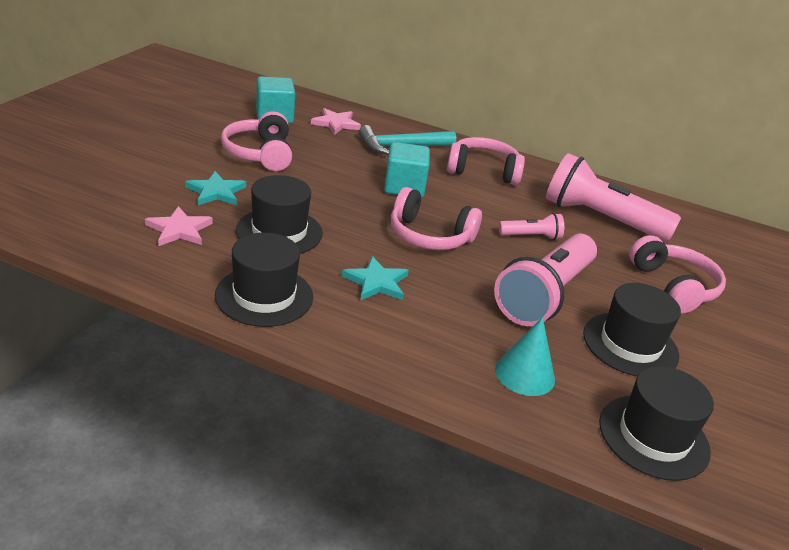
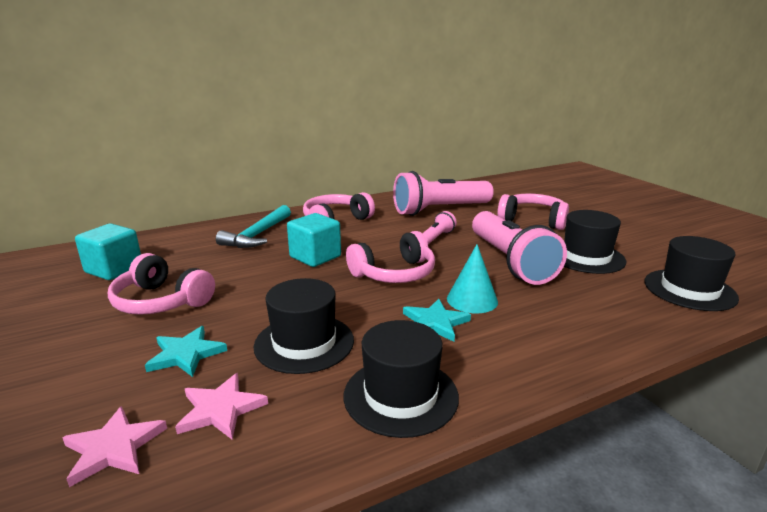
camera: 45 degrees left, 10 degrees down
(336, 123) = (178, 247): pink star -> pink star (114, 448)
(524, 374) = (600, 307): turquoise cone -> turquoise cone (472, 300)

